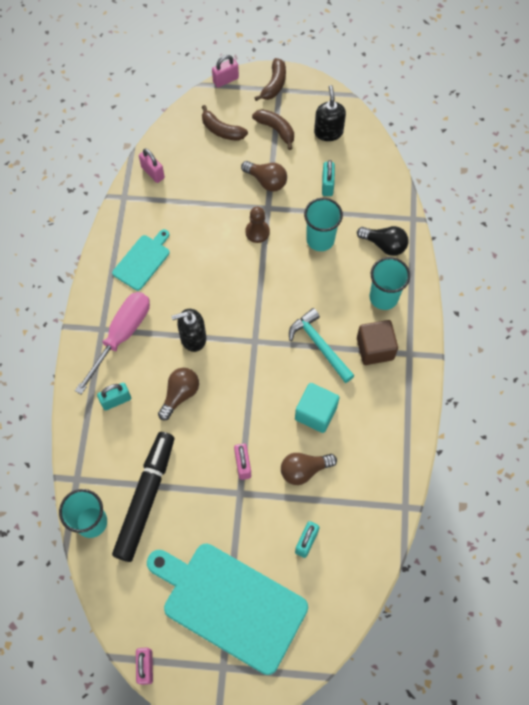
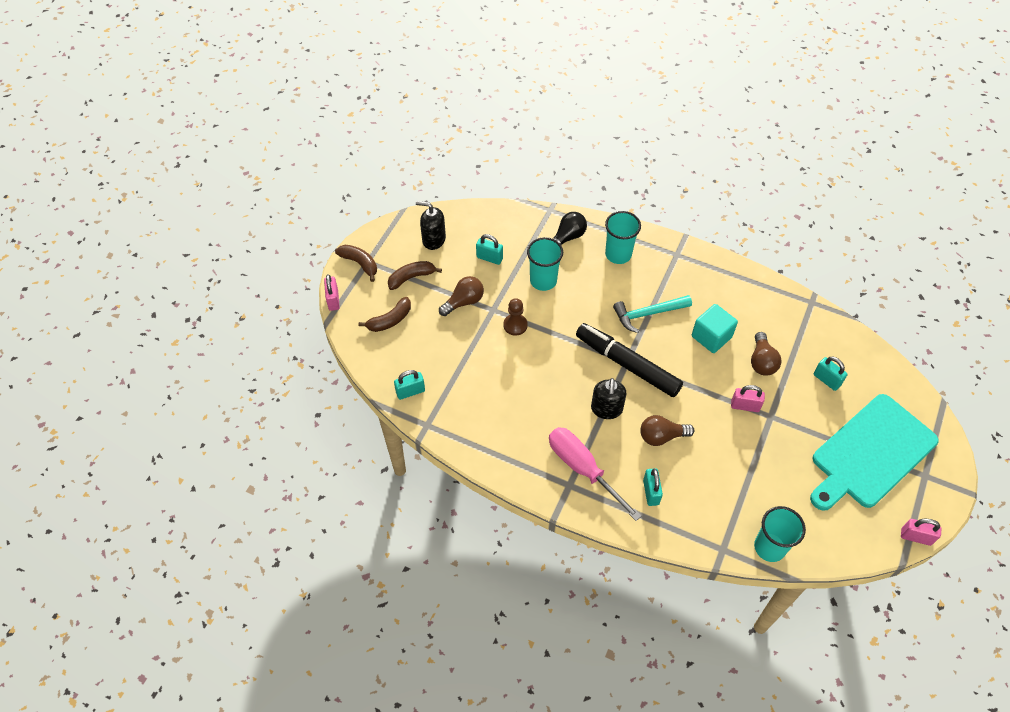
camera: 70 degrees left, 10 degrees down
(143, 260) = (507, 428): turquoise cutting board -> none
(146, 498) = (757, 493): black marker -> black marker (627, 364)
(153, 173) = (410, 391): pink padlock -> turquoise padlock
(180, 395) = (661, 436): brown light bulb -> brown light bulb turned 60 degrees counterclockwise
(375, 348) = (664, 276): brown cube -> none

